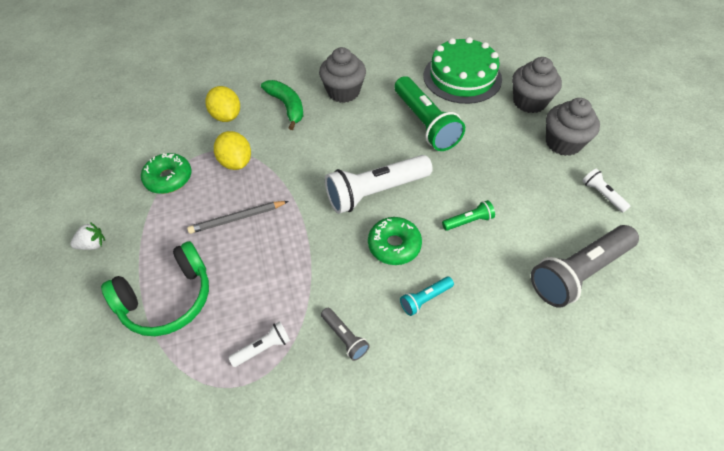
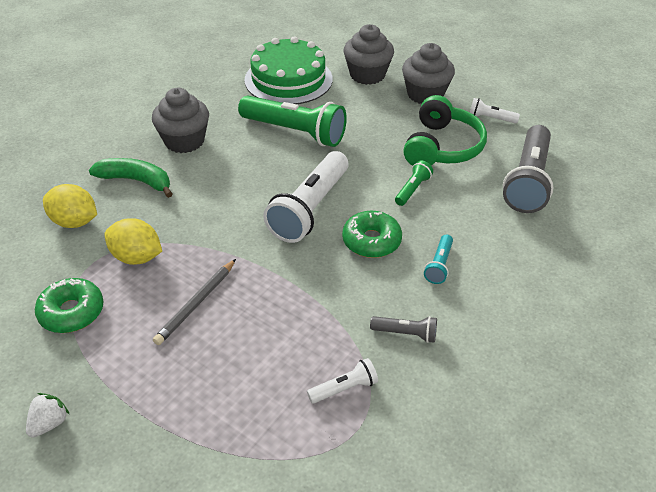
camera: 40 degrees left, 10 degrees down
(168, 298) = (201, 413): green headphones -> green headphones (442, 147)
(263, 348) = (344, 388): white flashlight -> white flashlight turned 45 degrees clockwise

